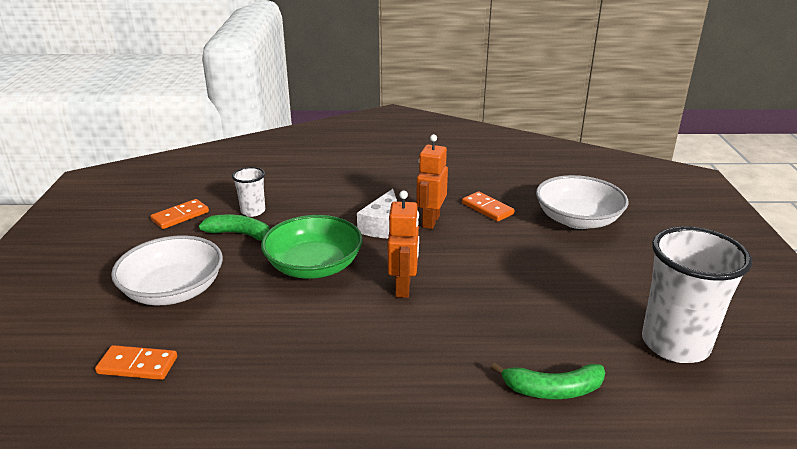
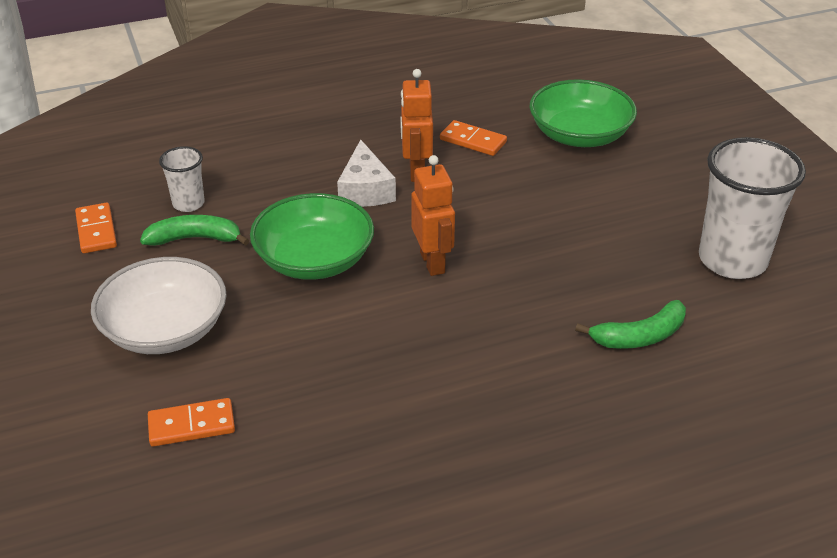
camera: 20 degrees left, 10 degrees up
(180, 216) = (96, 231): orange domino -> orange domino turned 45 degrees counterclockwise
(577, 220) = (579, 135): white bowl -> green bowl

